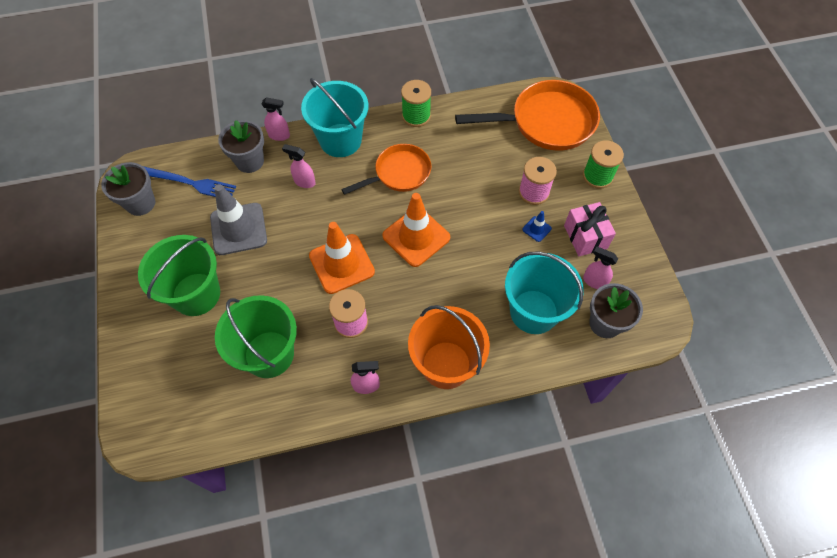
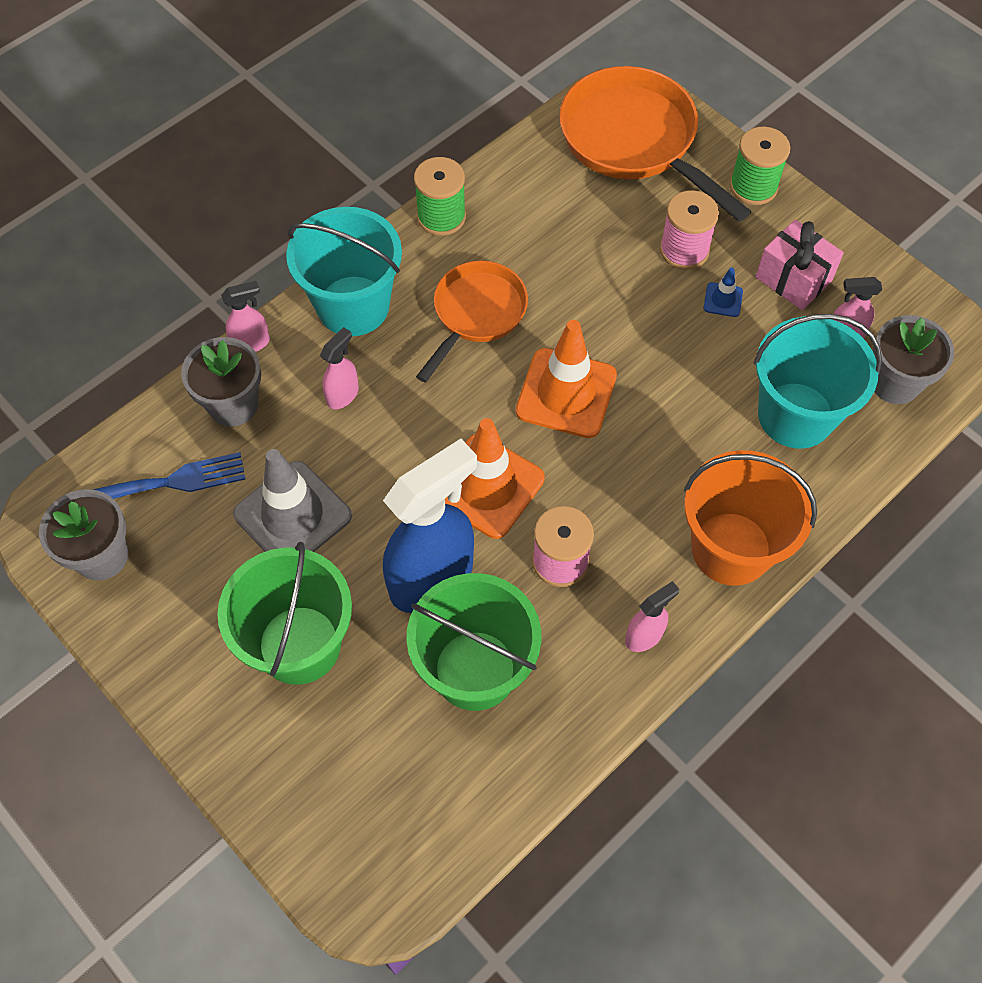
camera: 30 degrees left, 0 degrees up
(281, 296) = (432, 578): none -> blue spray bottle
(304, 182) = (343, 395): pink spray bottle -> pink spray bottle turned 135 degrees clockwise
(547, 122) = (634, 141): orange pan -> orange pan turned 90 degrees counterclockwise

